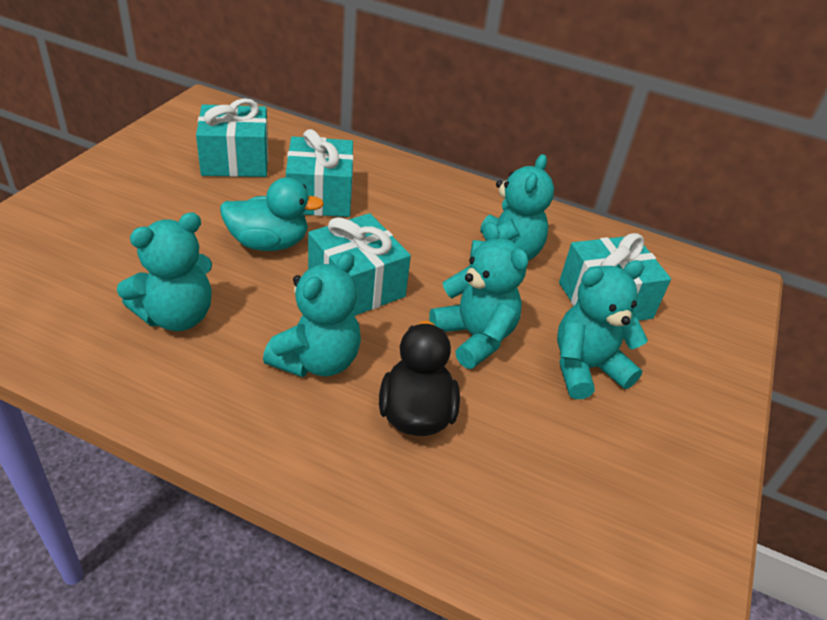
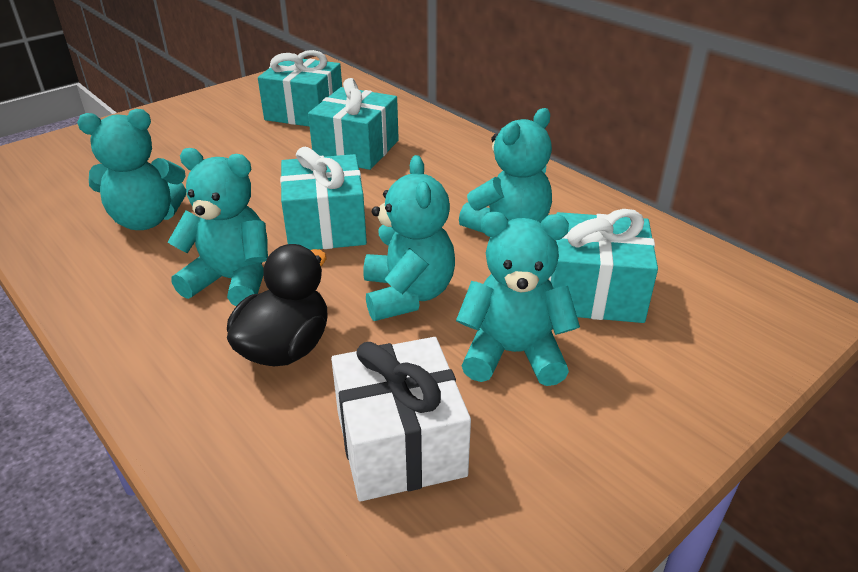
camera: 30 degrees right, 5 degrees down
(269, 243) = (275, 179): turquoise duck -> none
(317, 361) = (232, 280): turquoise teddy bear -> turquoise teddy bear turned 135 degrees counterclockwise
(563, 467) = (400, 443): none -> white gift

